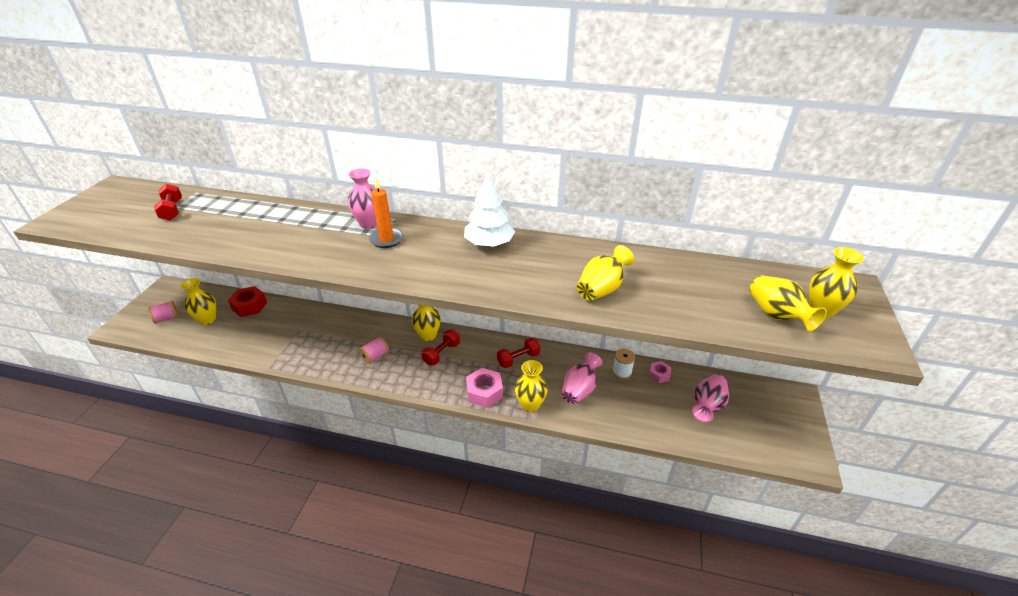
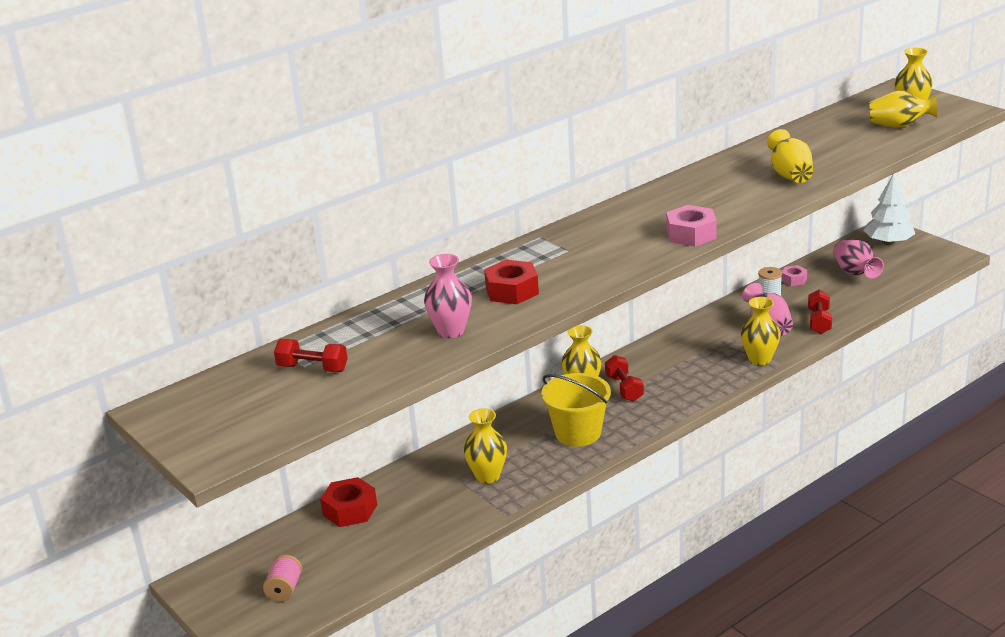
camera: 50 degrees left, 10 degrees down
(207, 319) = (337, 551): yellow vase -> yellow vase (487, 476)
(307, 237) = (512, 291): none -> red nut
(369, 224) = (530, 252): pink vase -> pink vase (451, 331)
(375, 356) = (578, 433): pink spool -> yellow bucket
(386, 239) = (577, 249): orange candle -> none
(484, 392) = (713, 379): pink nut -> pink nut (691, 234)
(489, 244) = (655, 202): white tree -> white tree (888, 242)
(518, 359) = (687, 345): red dumbbell -> red dumbbell (819, 321)

